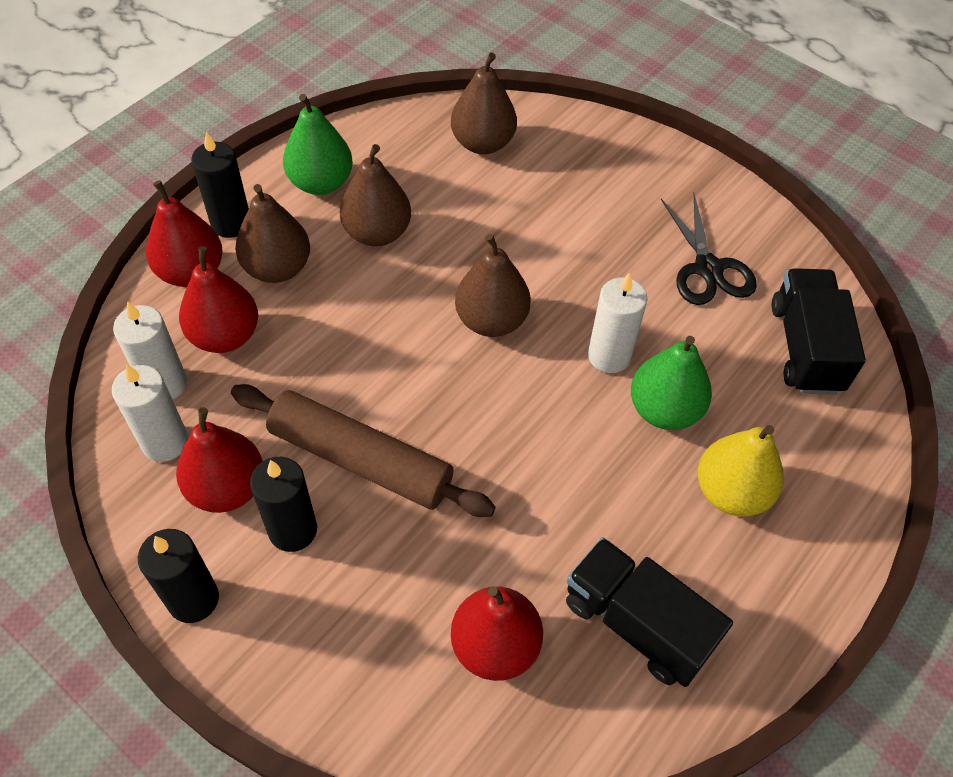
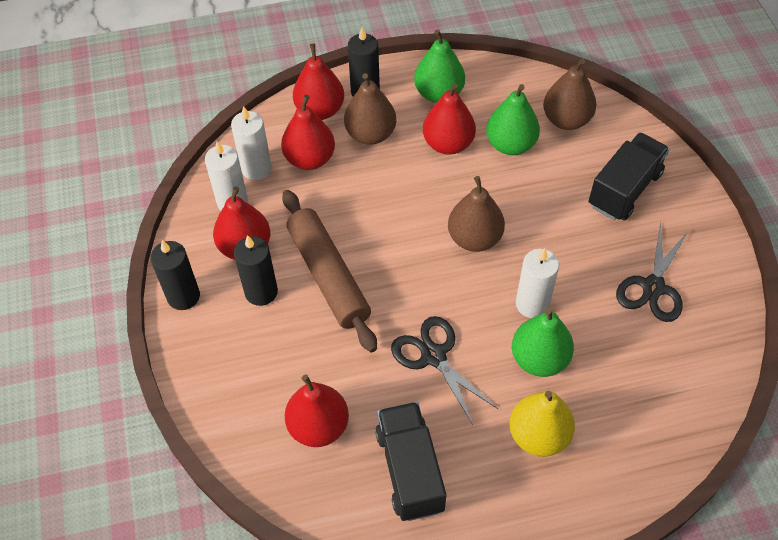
camera: 40 degrees right, 0 degrees up
(377, 233) = (448, 144): brown pear -> red pear
(446, 198) = (510, 144): none -> green pear
(555, 476) = (434, 356): none -> black scissors
(805, 348) = (676, 379): black truck -> black truck (624, 189)

